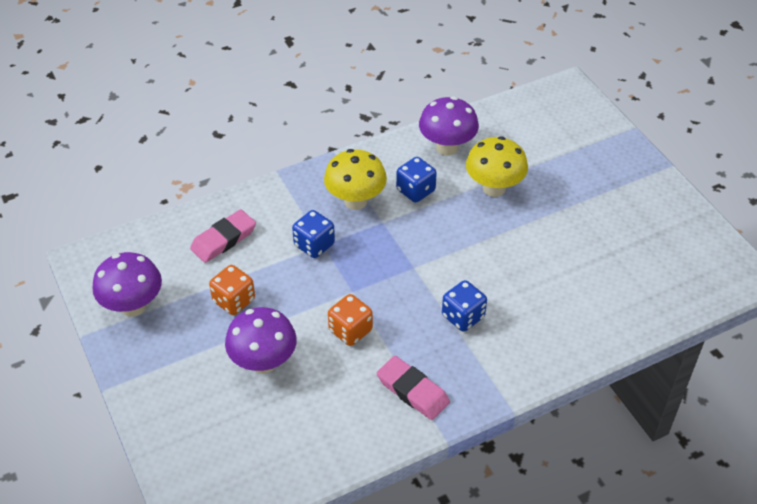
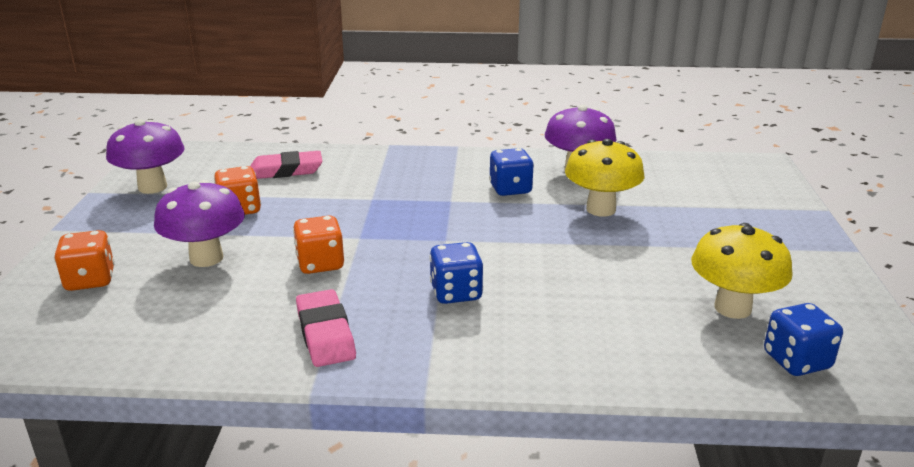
camera: 30 degrees right, 20 degrees down
(201, 422) = (90, 280): none -> orange dice
(314, 245) = (363, 196): blue dice -> blue dice (796, 361)
(355, 201) = (440, 180): yellow mushroom -> yellow mushroom (732, 308)

